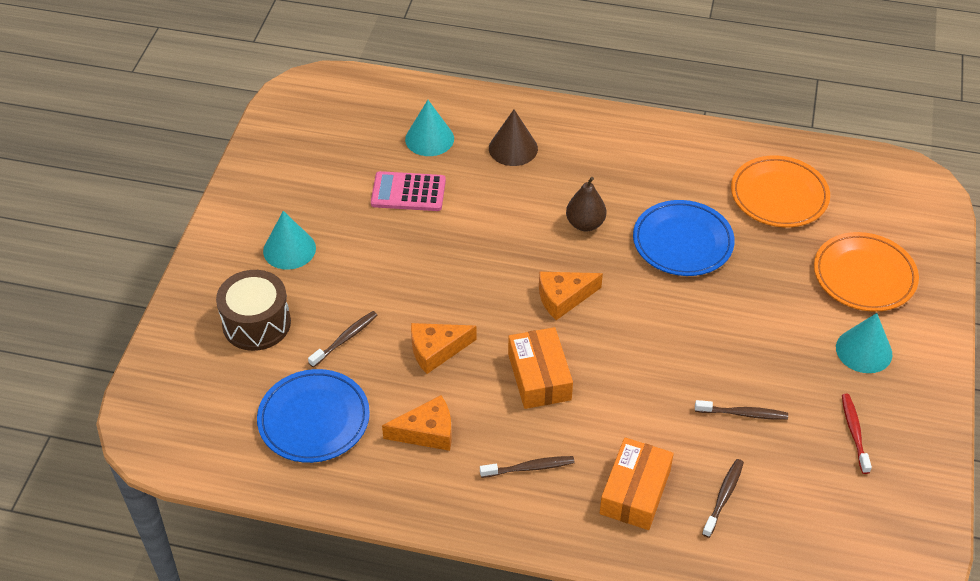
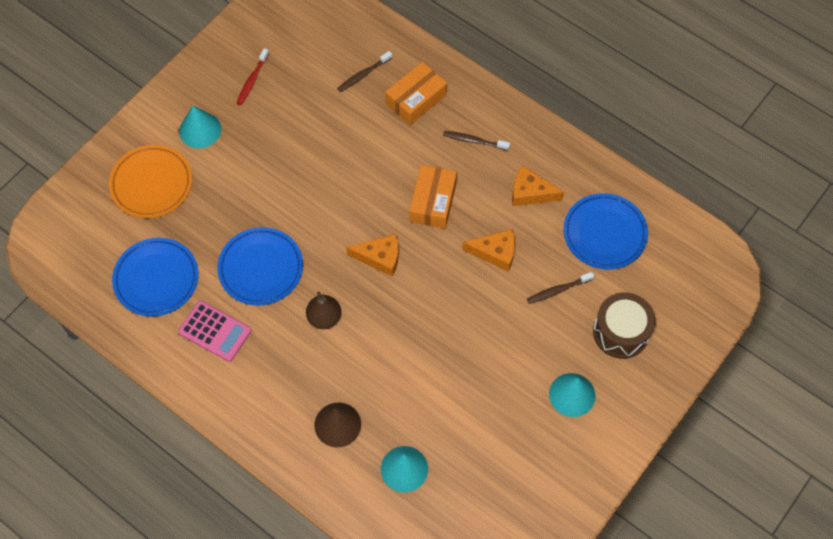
camera: 155 degrees left, 15 degrees up
(408, 192) = (450, 414): pink calculator -> pink calculator (215, 331)
(743, 414) = (313, 120): brown toothbrush -> none
(779, 196) = (156, 279): orange plate -> blue plate

